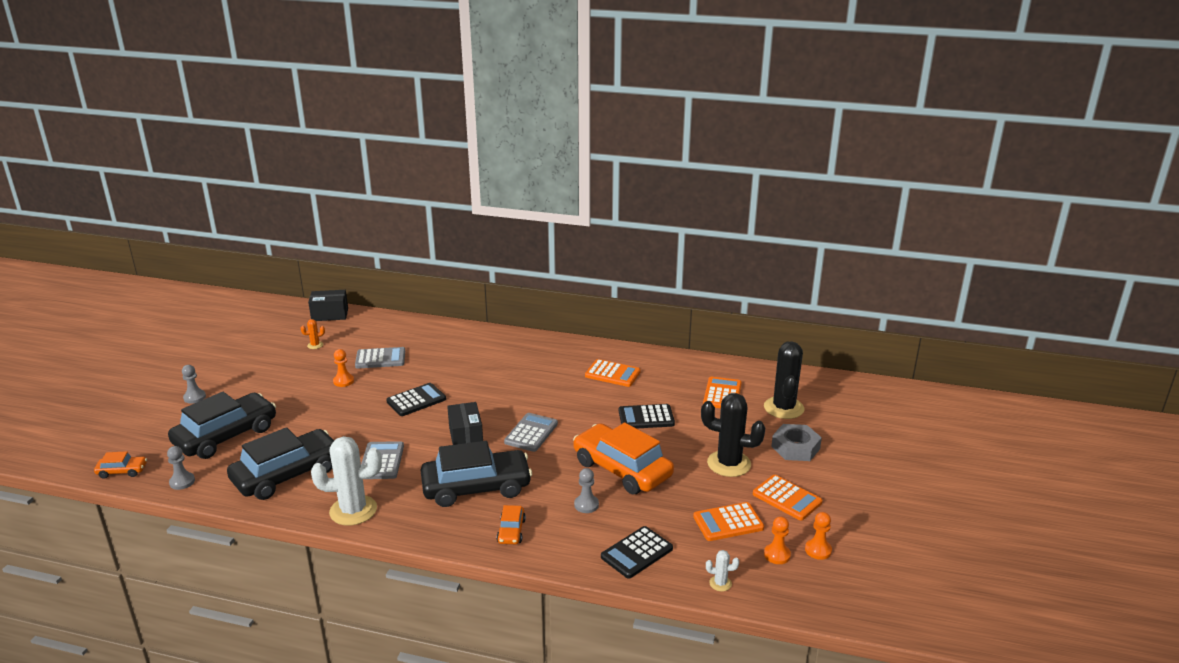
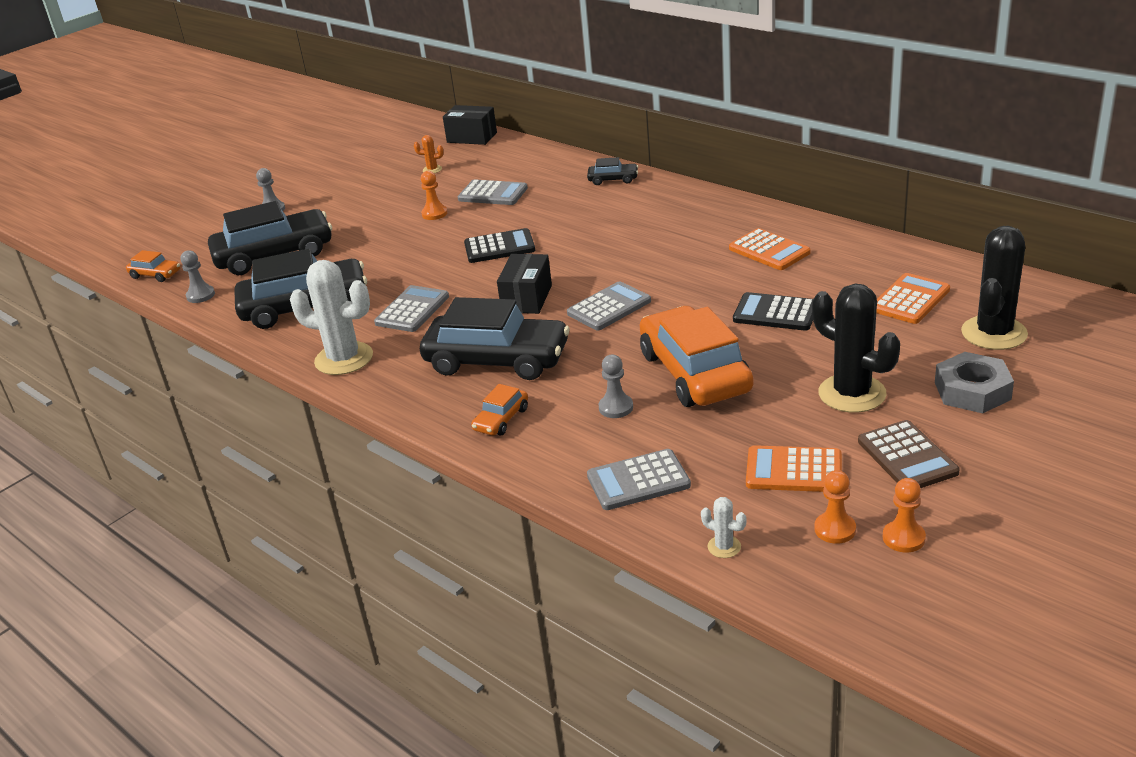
camera: 30 degrees right, 5 degrees up
(467, 335) = (613, 179): none -> black car
(636, 553) = (638, 481): black calculator -> grey calculator
(787, 498) = (907, 457): orange calculator -> brown calculator

